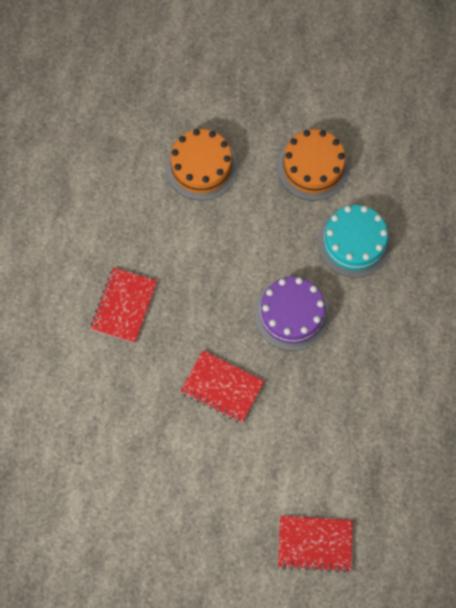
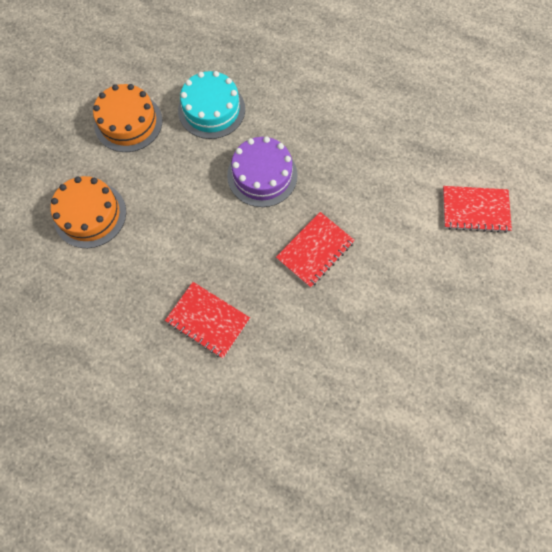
camera: 75 degrees left, 0 degrees up
(315, 544) = (475, 210): red notebook -> red notebook turned 75 degrees clockwise

